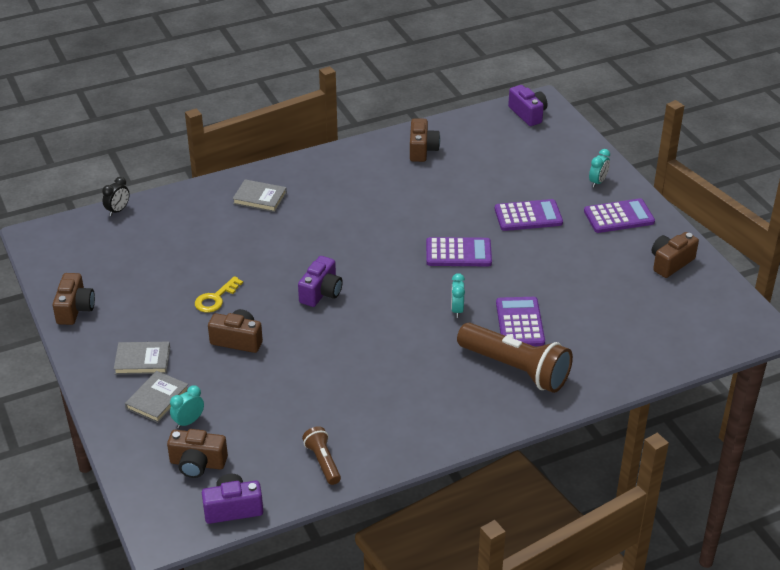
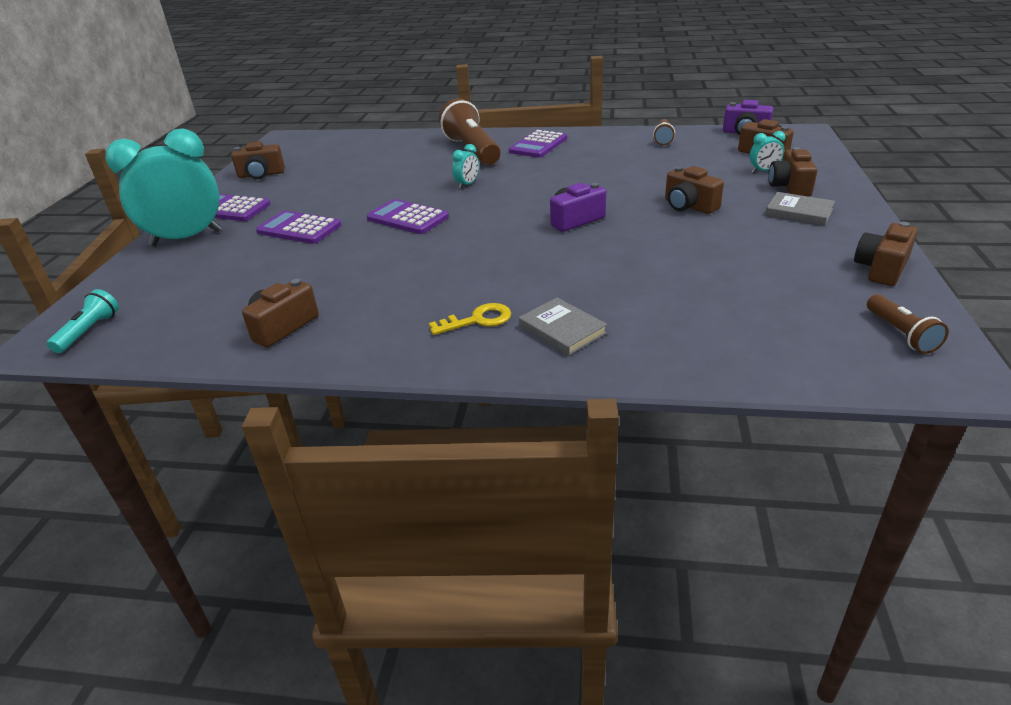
camera: 145 degrees left, 5 degrees down
(65, 255) = (901, 334): none -> brown flashlight
(118, 210) = (800, 378): black clock -> none
(157, 399) = (790, 187): grey book -> brown camera
(215, 298) = (694, 240): yellow key -> yellow key (478, 320)
(519, 323) = (431, 169): purple calculator -> purple calculator (538, 145)
(528, 114) = (89, 331): purple camera -> turquoise flashlight
(597, 182) = (186, 238): turquoise clock -> turquoise clock, size x2.47

